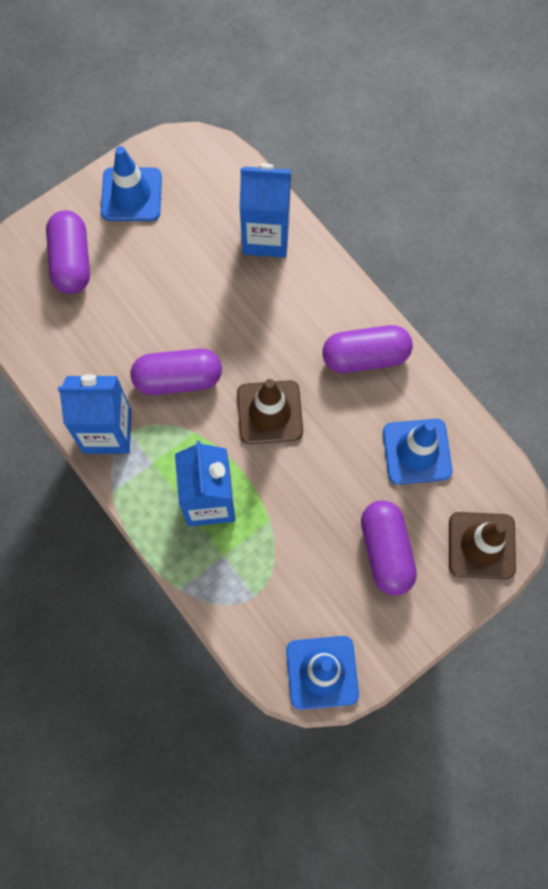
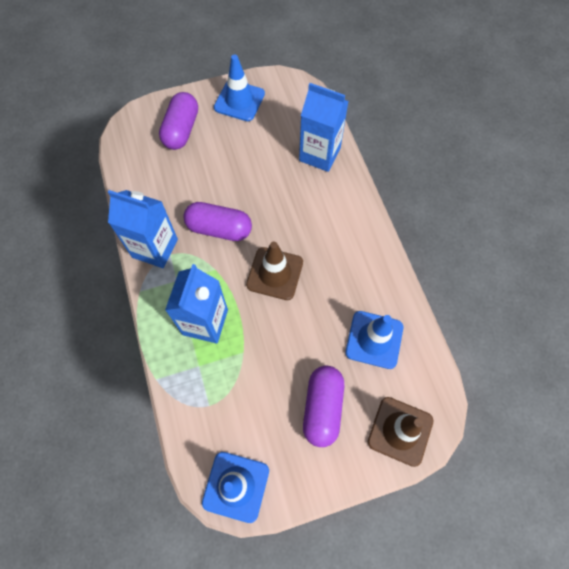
camera: 20 degrees right, 5 degrees down
(365, 356) = (360, 257): purple capsule -> none

